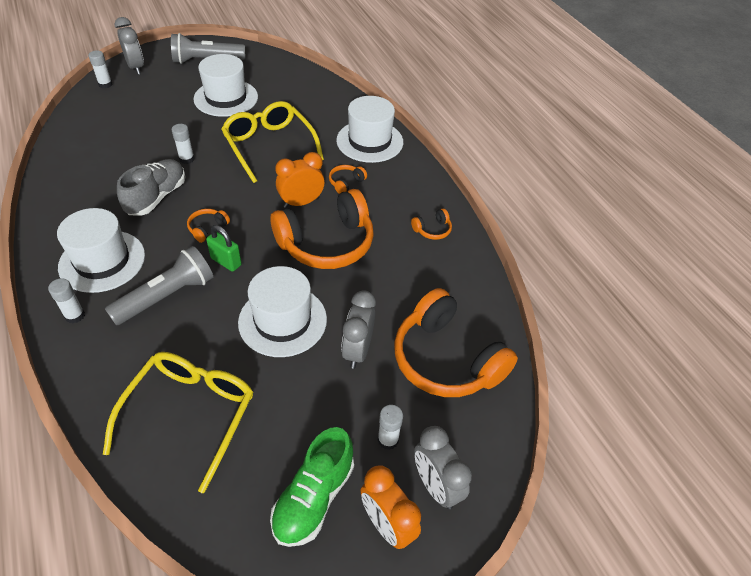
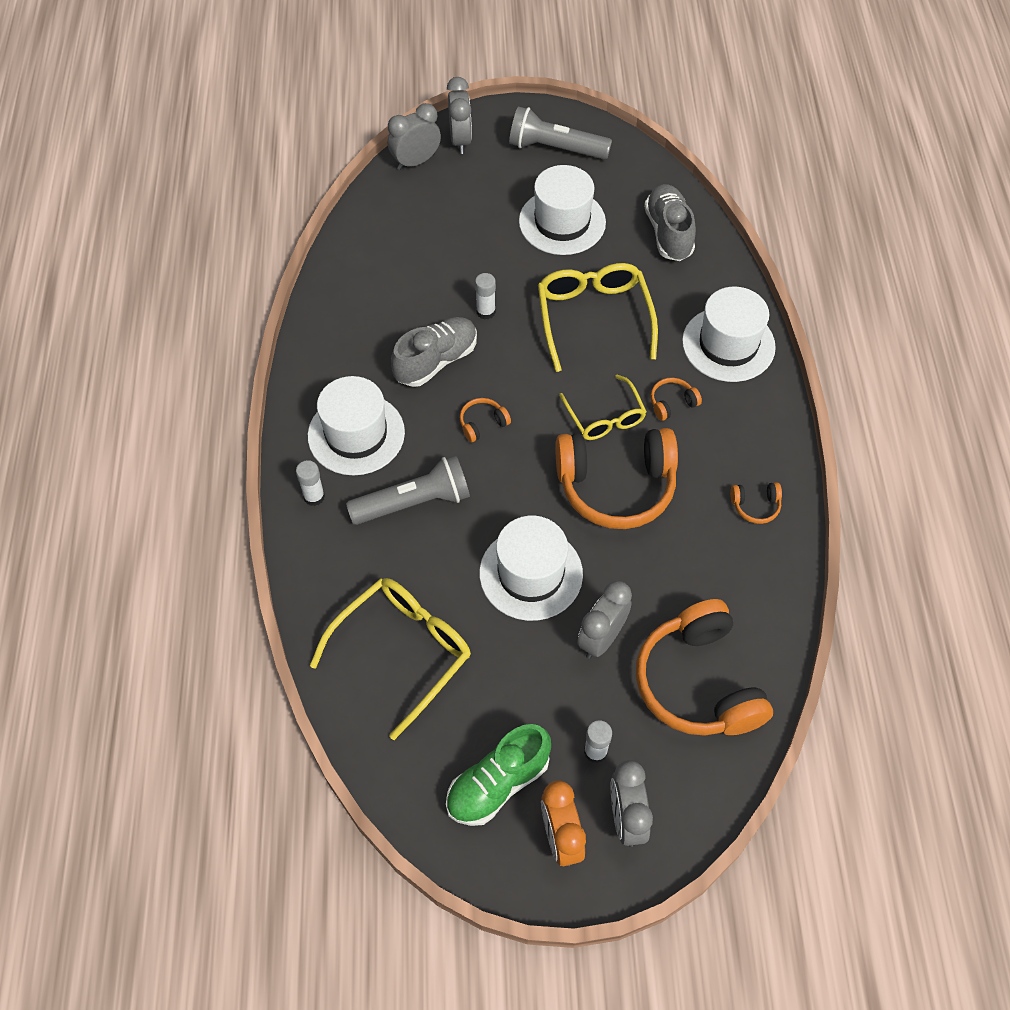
camera: 25 degrees right, 10 degrees up
(105, 84) = (416, 161): white glue stick -> grey clock
(226, 262) = (491, 476): green padlock -> none
(301, 202) = (605, 418): orange clock -> yellow glasses
(302, 90) = (668, 233): none -> grey shoe

